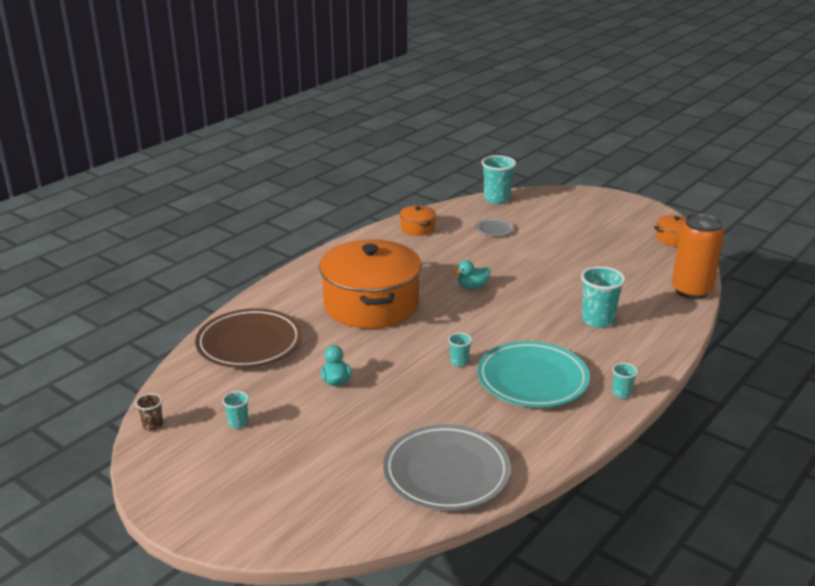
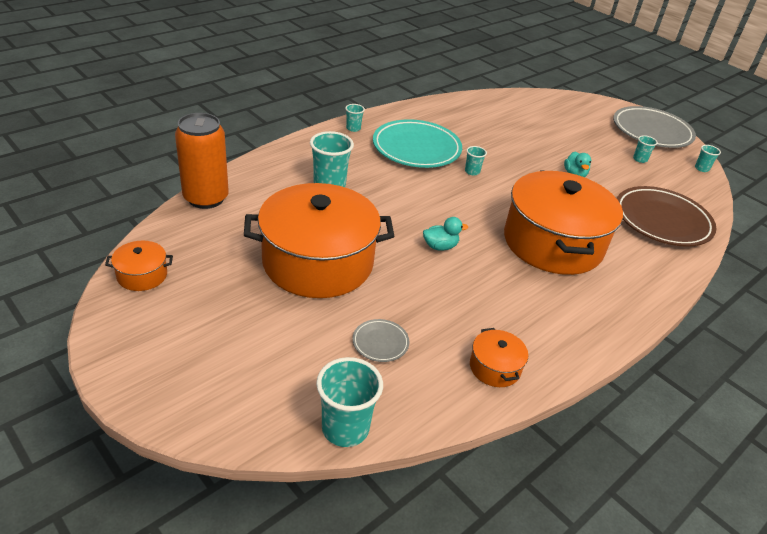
camera: 175 degrees left, 10 degrees up
(153, 425) = (701, 168): brown cup -> turquoise cup
(446, 473) = (494, 110): grey plate -> grey plate (651, 131)
(563, 262) = (318, 262): none -> orange pot

